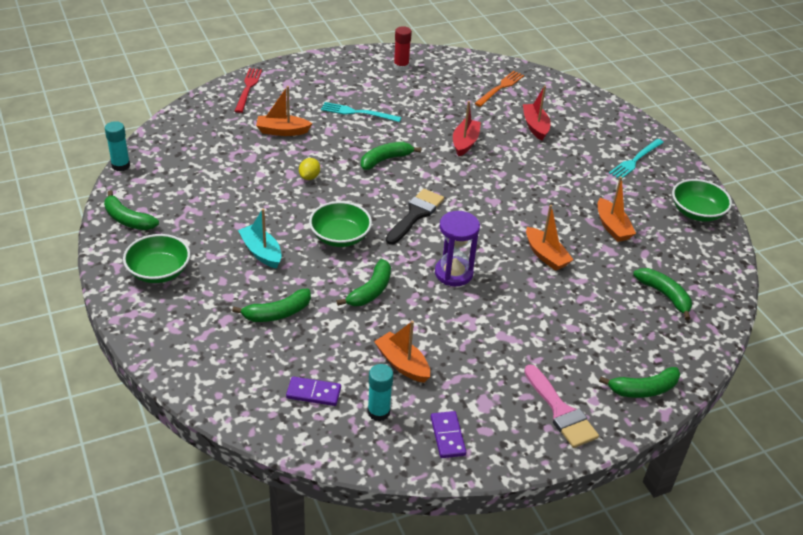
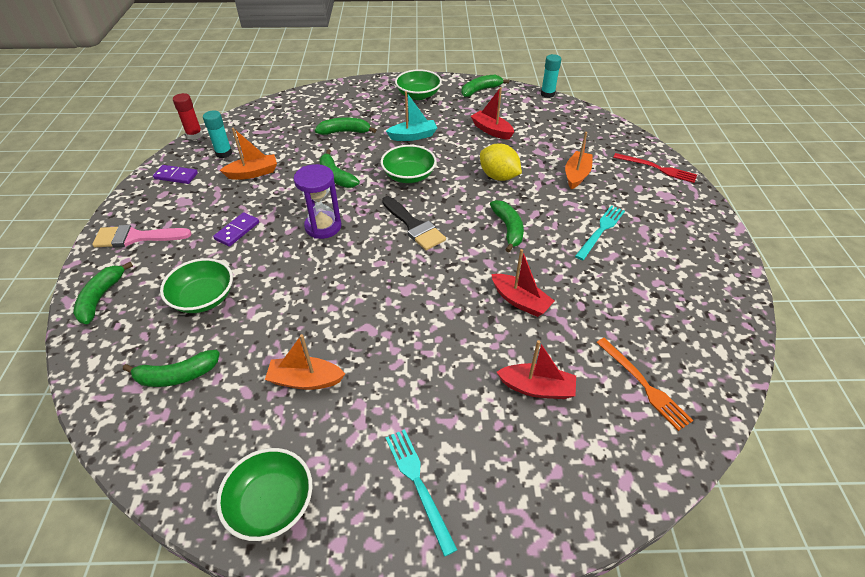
camera: 115 degrees right, 5 degrees up
(223, 195) = (491, 130): none -> red boat
(277, 313) = (345, 132): green banana -> green banana turned 90 degrees clockwise
(309, 177) = (498, 176): yellow lemon -> yellow lemon, size x1.76
(313, 393) = (263, 132): purple domino -> purple domino (237, 231)
(401, 66) = (704, 293): red glue stick -> red glue stick (194, 135)
(546, 255) = (302, 298): orange boat -> none
(590, 317) = (203, 298): none -> green bowl

